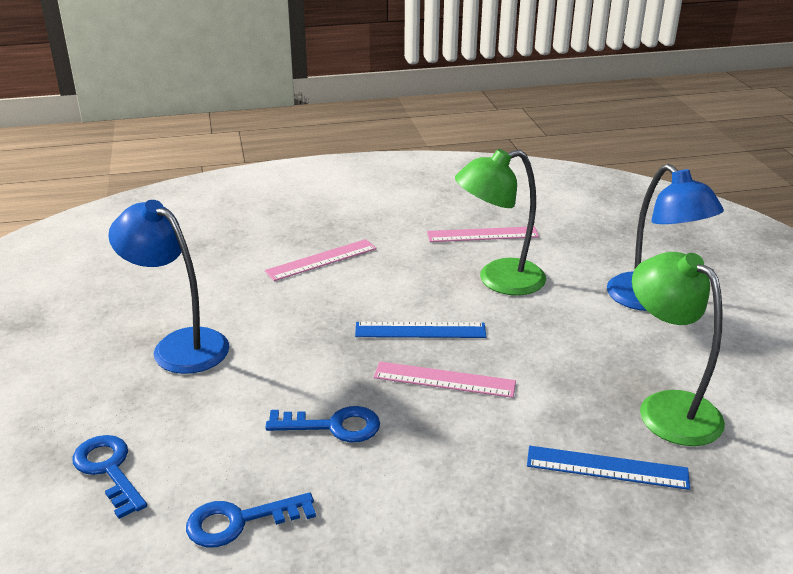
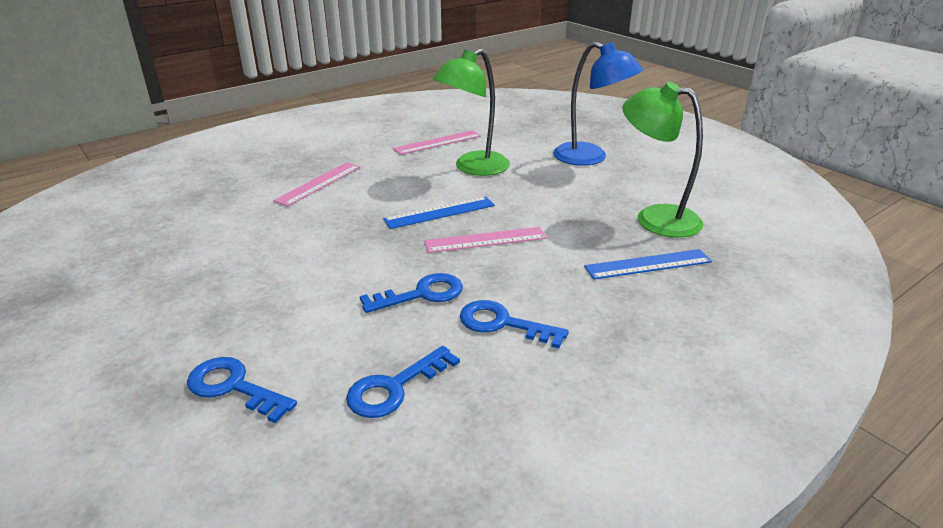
camera: 25 degrees left, 0 degrees up
(179, 345) = (233, 272): blue lamp -> none
(389, 488) = (503, 324): none -> blue key

